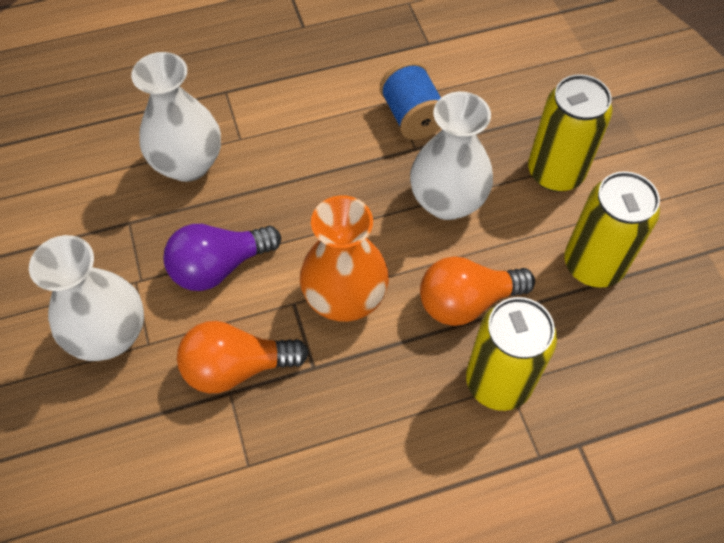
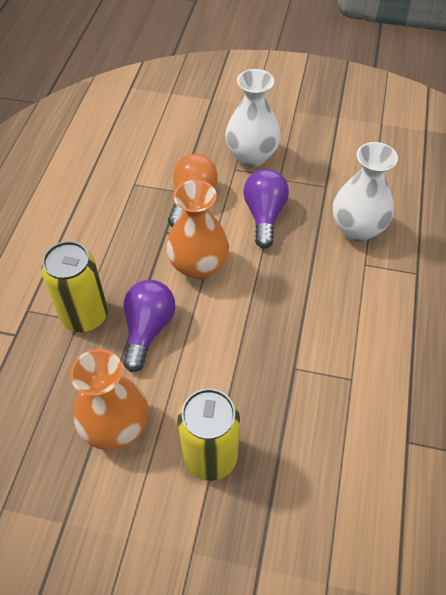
camera: 120 degrees right, 5 degrees down
(412, 117) = (327, 382): blue spool -> none
(447, 201) = (232, 362): white vase -> none
(466, 302) = (148, 329): orange light bulb -> purple light bulb
(593, 265) = (116, 427): yellow can -> orange vase

